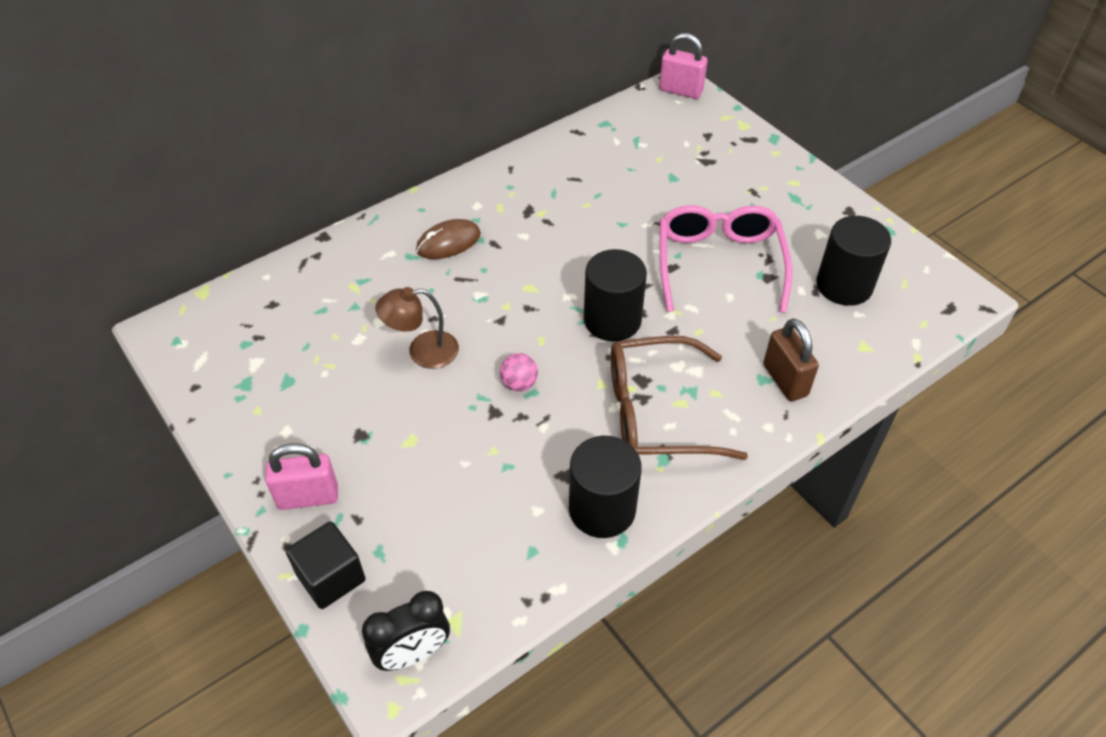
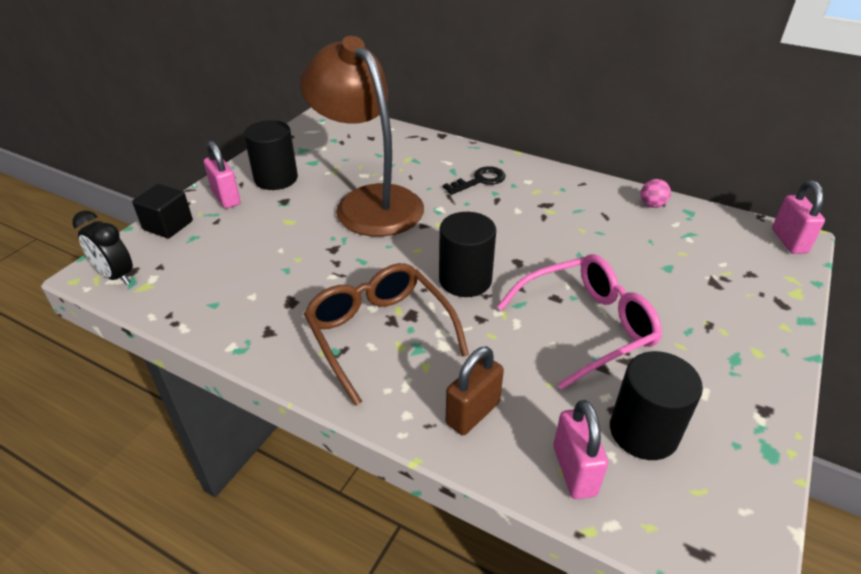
camera: 65 degrees right, 10 degrees down
(422, 351) = (369, 202): brown lamp -> brown lamp, size x2.27
(448, 242) = (479, 181): brown mouse -> black key
(519, 383) = (367, 252): pink ball -> pink ball (652, 205)
(602, 509) = (265, 330): black cylinder -> black cylinder (276, 179)
(865, 341) = (574, 470): none -> pink padlock

